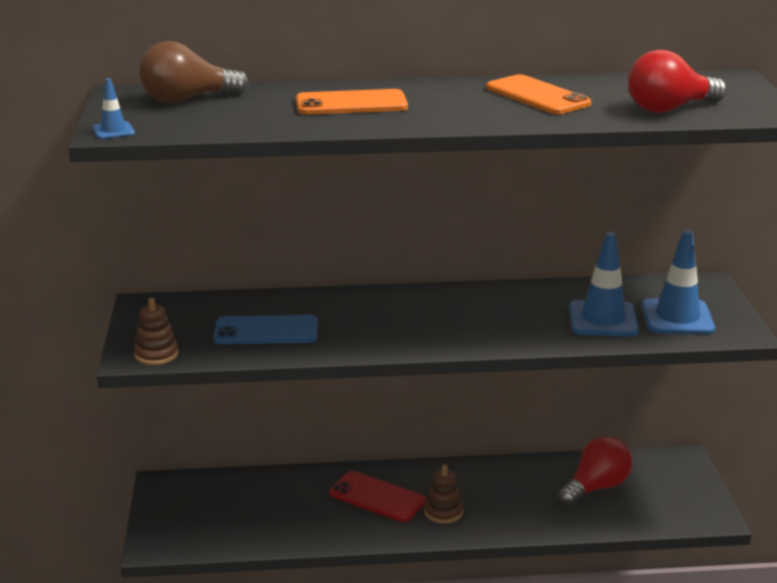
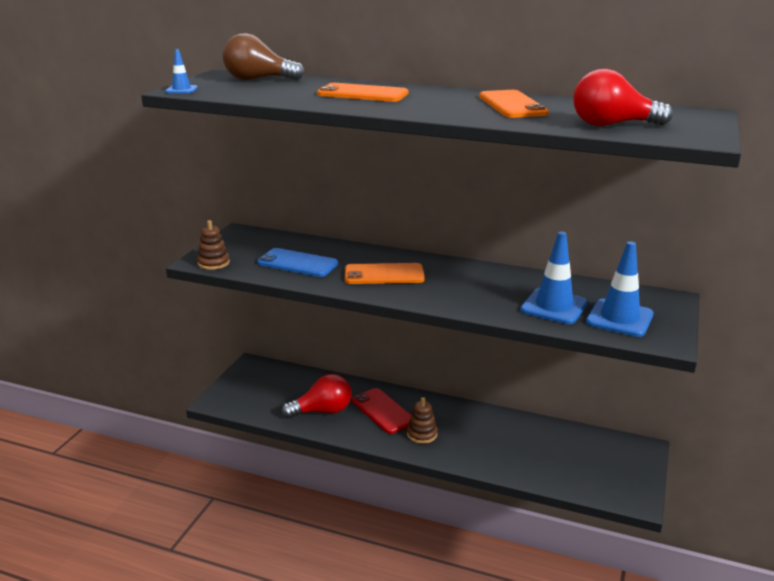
camera: 25 degrees right, 0 degrees up
(385, 322) = (384, 274): none -> orange phone
(596, 487) = (552, 449): red light bulb -> red light bulb (322, 411)

